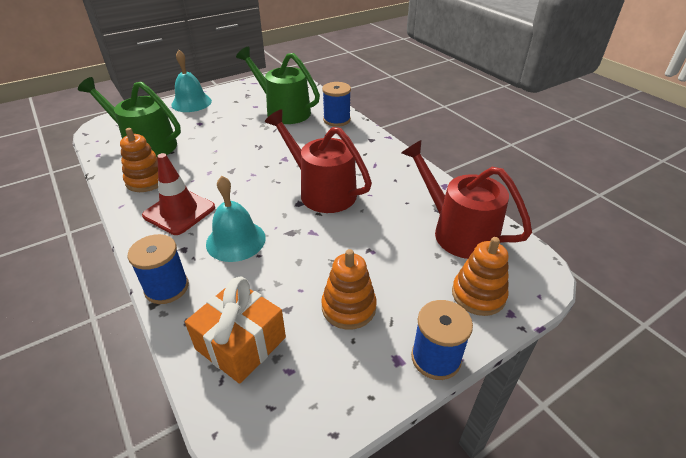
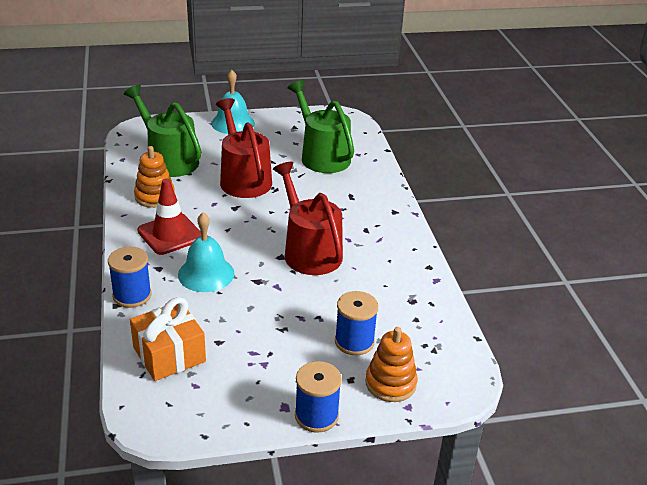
camera: 20 degrees right, 5 degrees down
(336, 120) = (372, 180): blue spool -> blue spool (354, 341)
(348, 307) = (270, 356): orange stacking toy -> none
(458, 232) = (415, 326): red watering can -> red watering can (243, 179)

